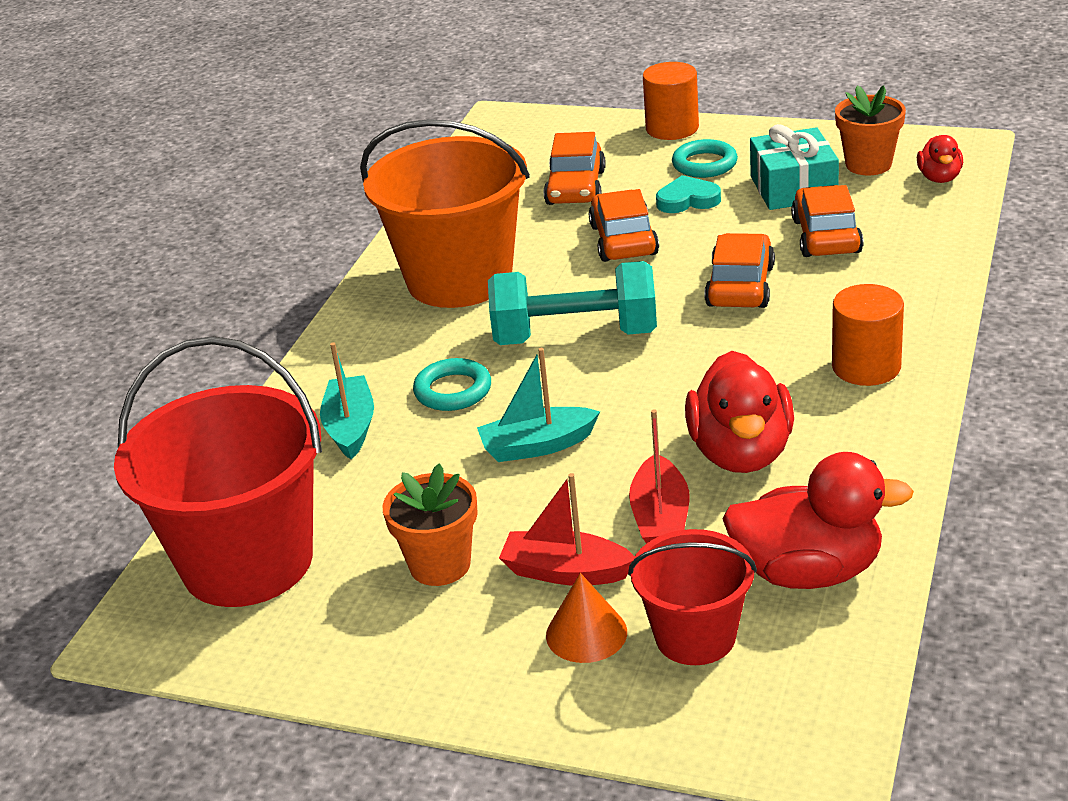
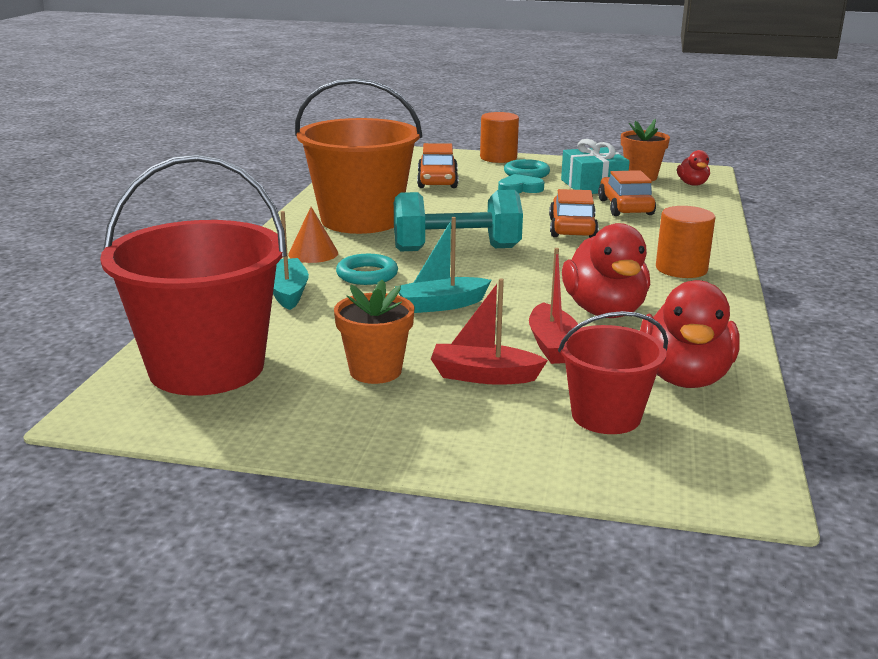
camera: 10 degrees left, 10 degrees down
(586, 633) = (512, 414): orange cone -> orange cone (313, 253)
(624, 240) = (479, 205): orange car -> none
(808, 572) = (684, 377): red duck -> red duck turned 105 degrees clockwise

